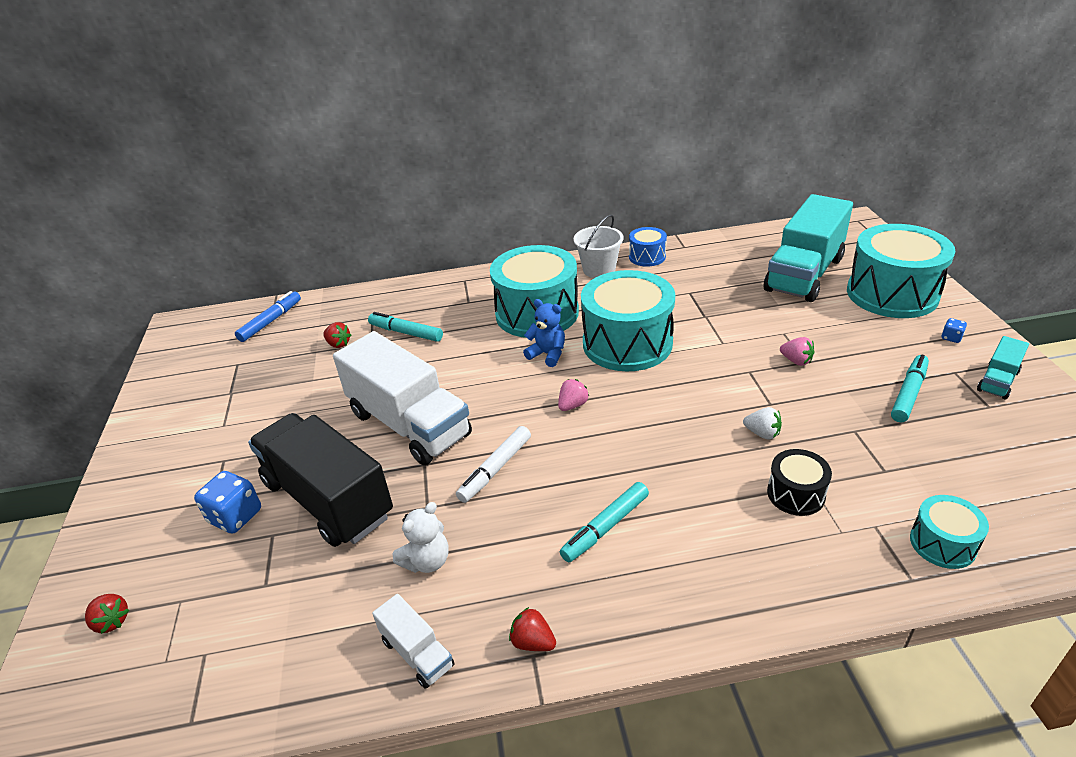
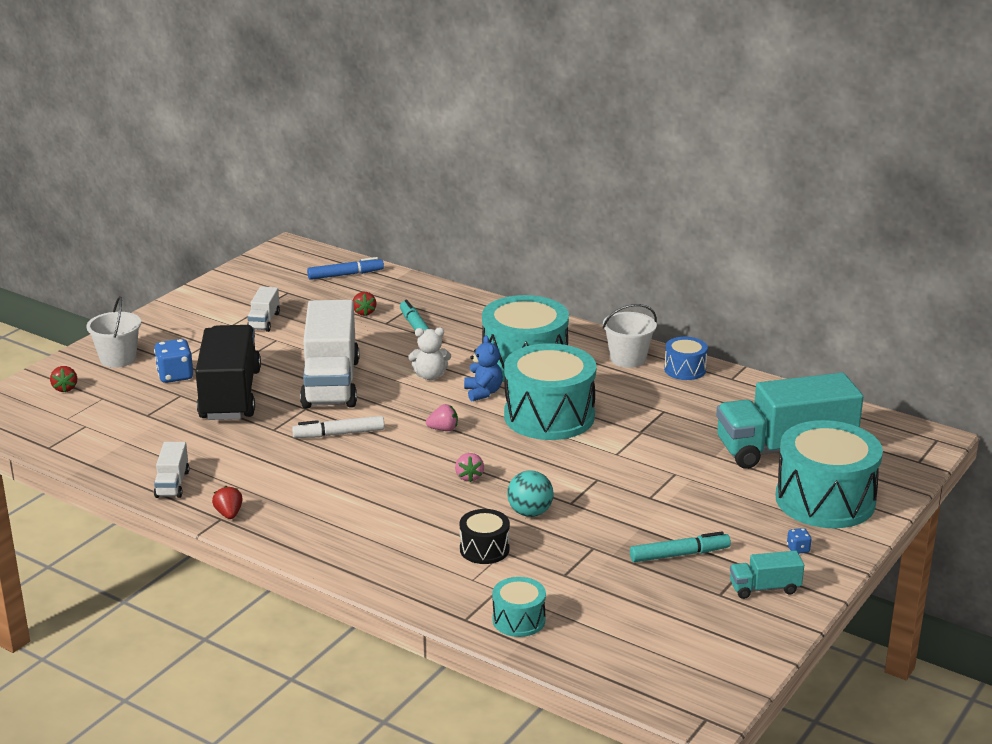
camera: 40 degrees right, 10 degrees down
(137, 539) = (118, 359): none -> white bucket
(253, 403) = (264, 321): none -> white truck
(427, 561) = (234, 452): white teddy bear -> white teddy bear (430, 376)
(605, 527) = (348, 495): turquoise marker -> none
(762, 433) = (530, 513): white strawberry -> turquoise ball
(796, 361) = (644, 493): pink strawberry -> pink strawberry (469, 477)

